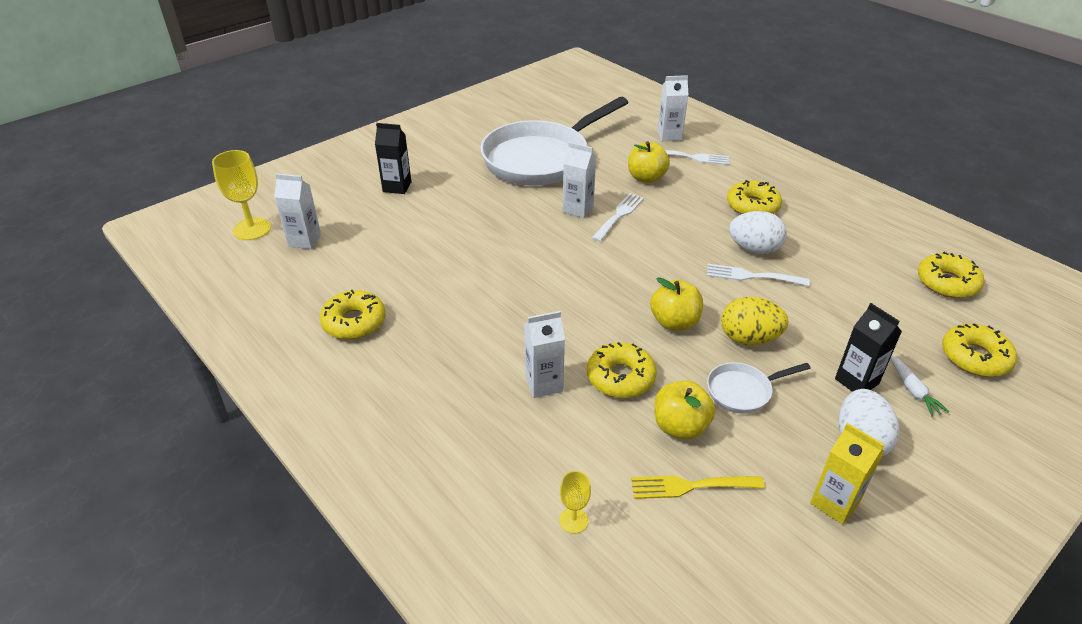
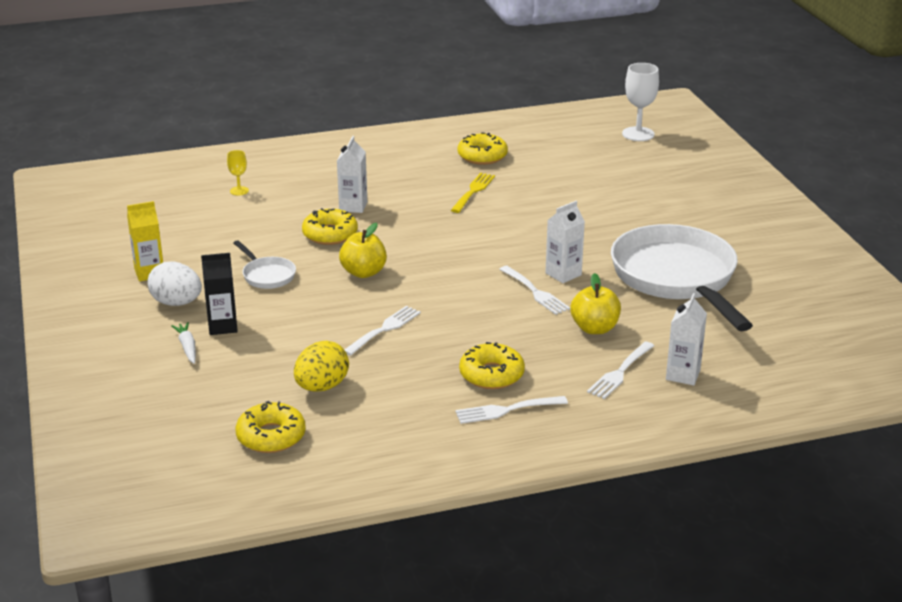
camera: 115 degrees right, 10 degrees down
(252, 229) = (638, 134): yellow goblet -> white goblet
(304, 240) = (605, 151): white carton -> none
(397, 187) = (667, 197): black carton -> none
(680, 427) = (264, 242): yellow apple -> none
(690, 486) = (218, 231): yellow fork -> yellow fork (473, 191)
(742, 391) = (267, 275): white pan -> white pan turned 135 degrees clockwise
(749, 338) = (313, 298): yellow egg -> yellow egg (322, 387)
(754, 249) = (420, 346): white egg -> none
(785, 189) = (506, 410): none -> white fork
(913, 390) = (187, 347): white carrot -> white carrot turned 60 degrees clockwise
(975, 357) = (180, 396): yellow donut -> none

